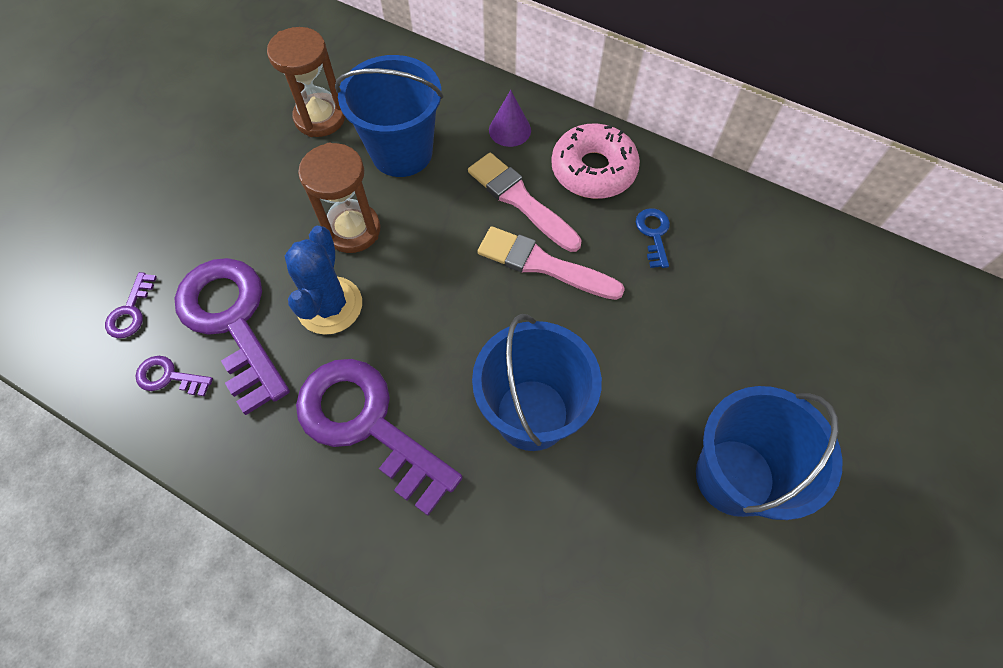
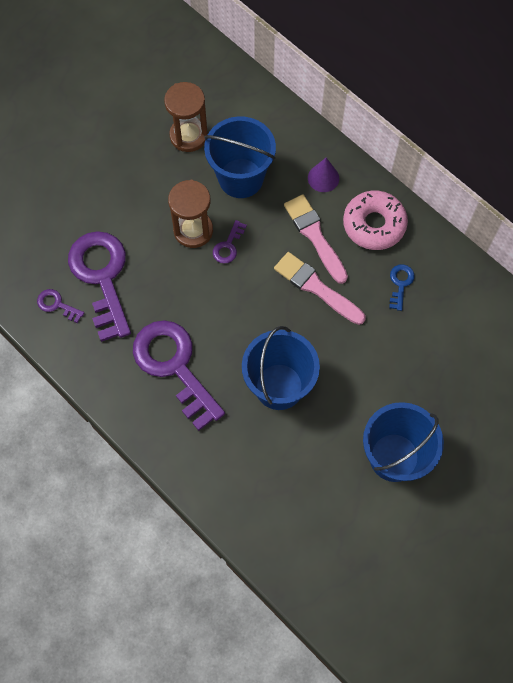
camera: 15 degrees right, 5 degrees up
(131, 311) = (38, 254): purple key -> purple key (228, 246)
(330, 305) = (167, 282): blue cactus -> none

